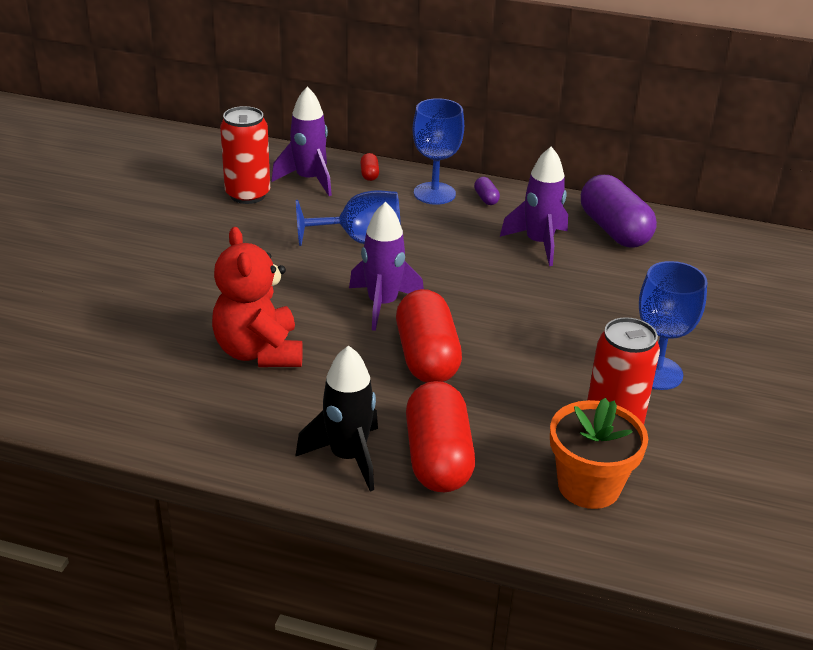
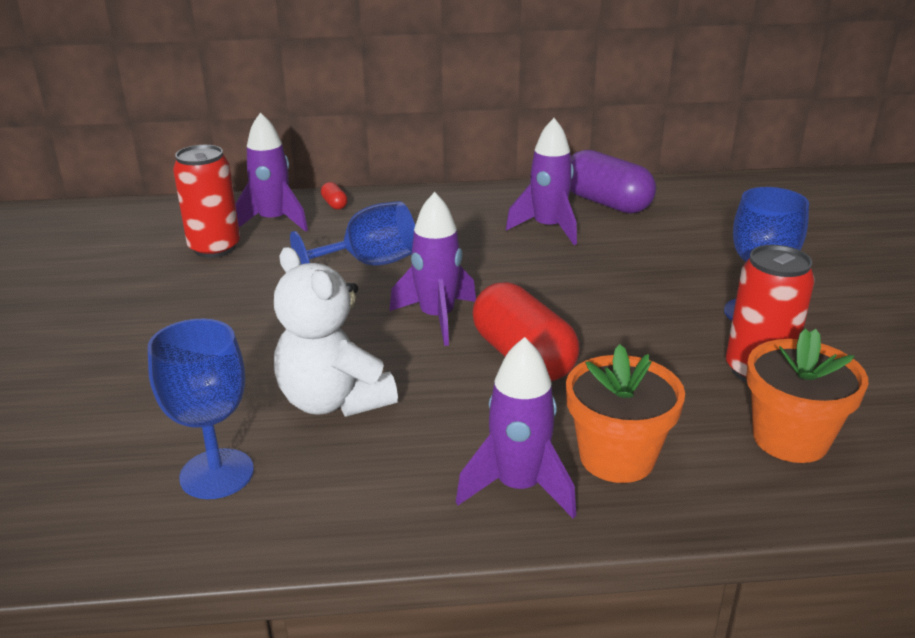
camera: 20 degrees left, 5 degrees down
(259, 352) = (334, 401): red teddy bear -> white teddy bear
(348, 457) = (518, 487): black rocket -> purple rocket
(434, 193) = (413, 207): blue goblet -> blue goblet (217, 474)
(437, 458) = (617, 457): red capsule -> orange flower pot
(486, 198) = (466, 201): purple capsule -> none

